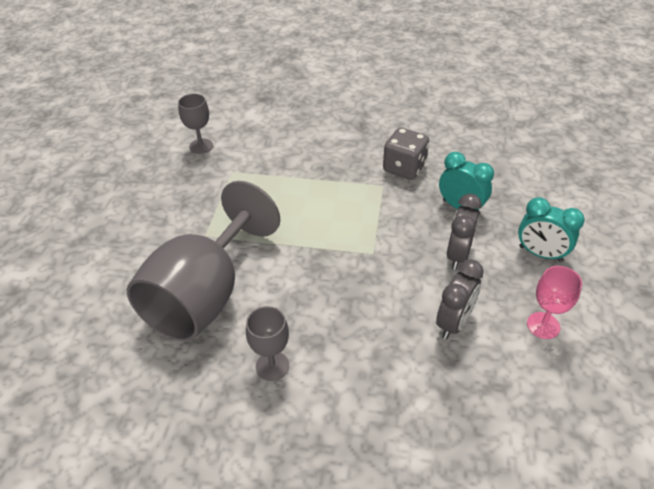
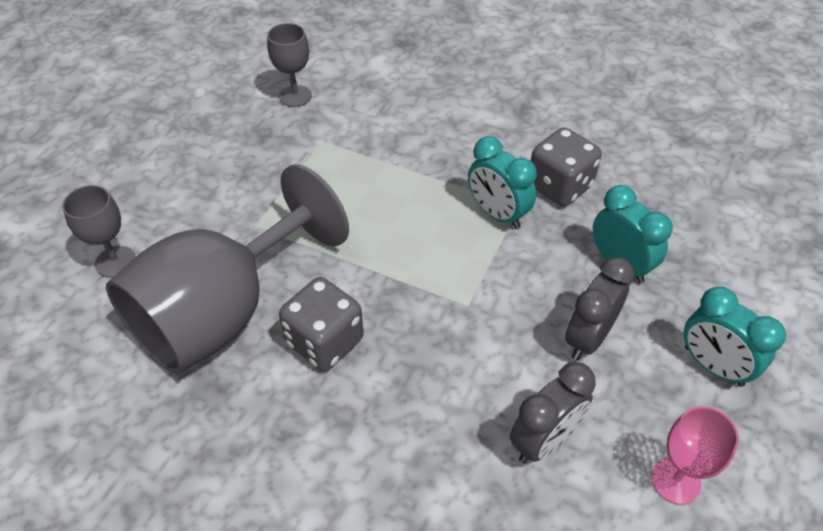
camera: 15 degrees right, 5 degrees up
(272, 366) = (273, 436): grey goblet -> grey goblet (115, 261)
(285, 297) = (325, 341): none -> grey dice
(370, 193) = (497, 214): none -> turquoise clock

